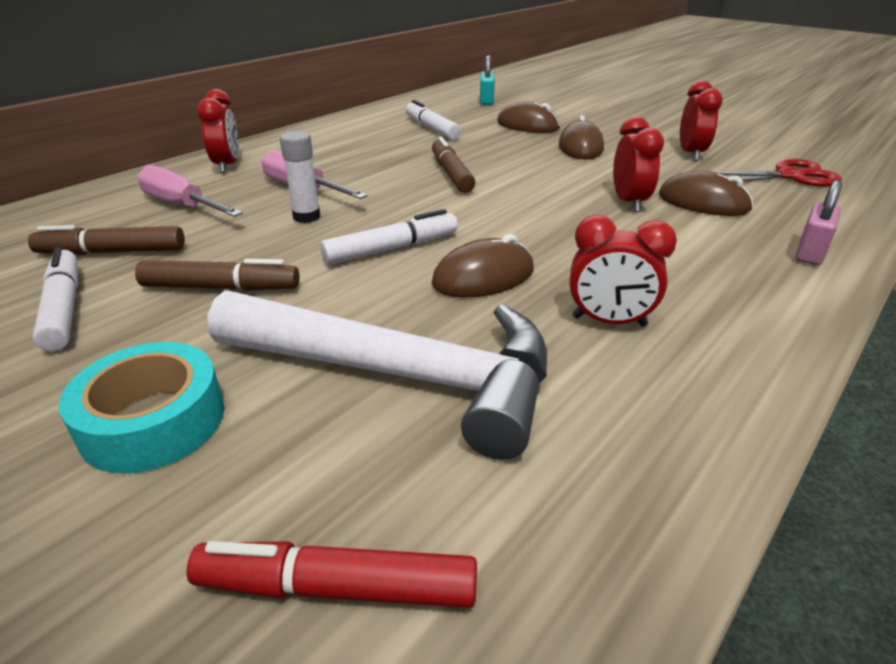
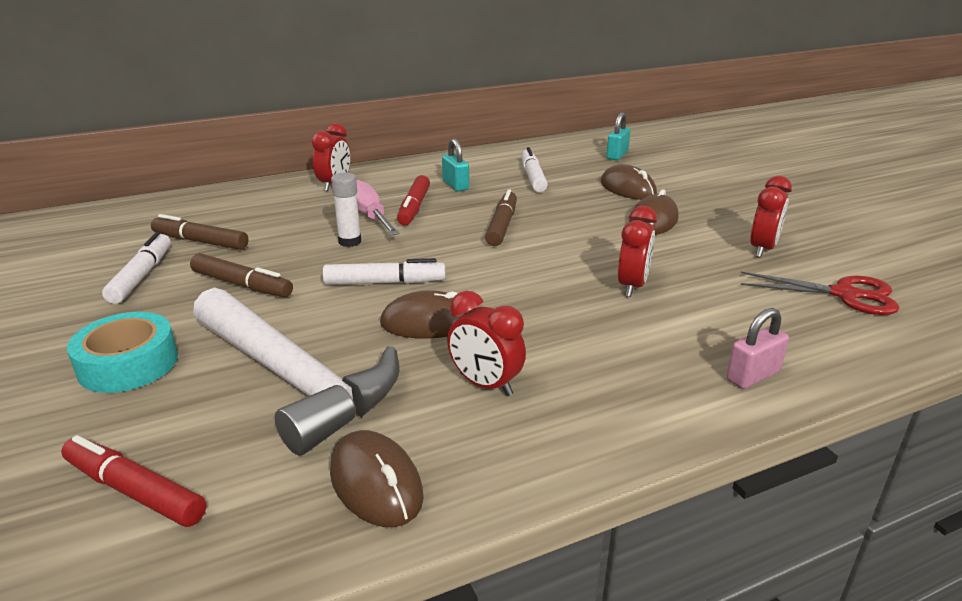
camera: 25 degrees right, 5 degrees down
(181, 205) = (274, 213): pink screwdriver -> none
(342, 173) = (414, 207): none -> red marker
(363, 146) = (455, 185): none -> turquoise padlock
(703, 202) = (708, 302): brown mouse -> brown mouse (376, 483)

